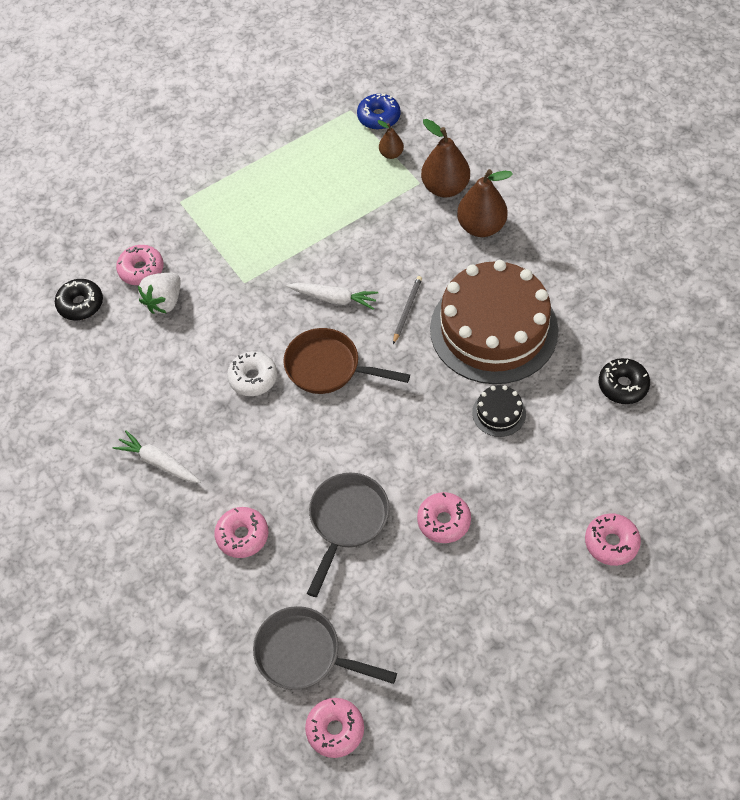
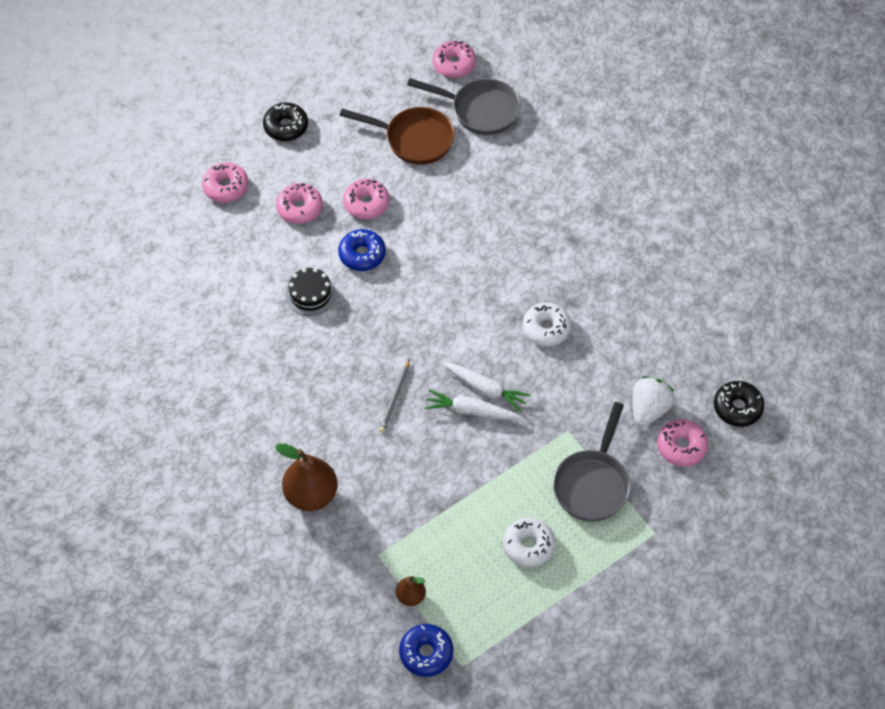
camera: 175 degrees right, 0 degrees up
(159, 462) = (624, 252): white carrot -> white carrot (485, 389)
(242, 536) = (540, 193): pink donut -> pink donut (299, 208)
(290, 191) = (528, 545): none -> white donut
(328, 367) = (473, 338): brown pan -> brown pan (414, 139)
(347, 521) = (450, 204): grey pan -> grey pan (592, 484)
(445, 188) = (348, 547): brown pear -> none
(445, 458) = (362, 254): none -> blue donut
(493, 329) = (308, 376): brown cake -> none
(623, 385) = (190, 319): black donut -> black donut (286, 127)

